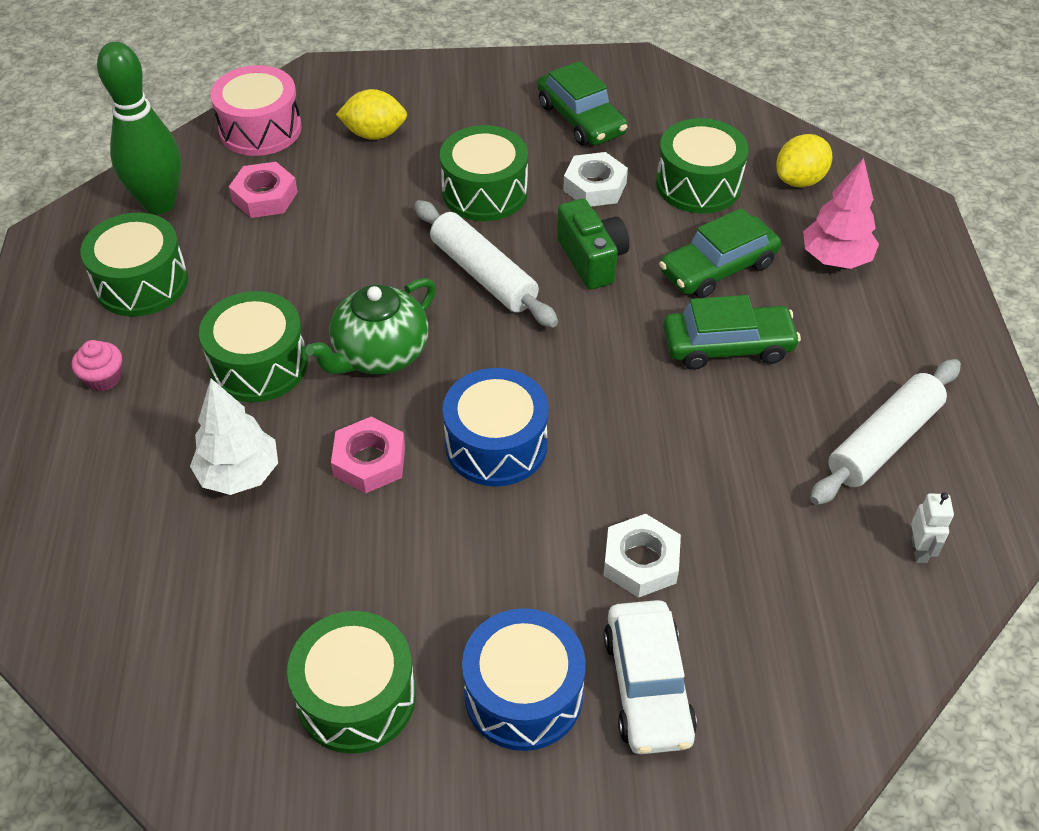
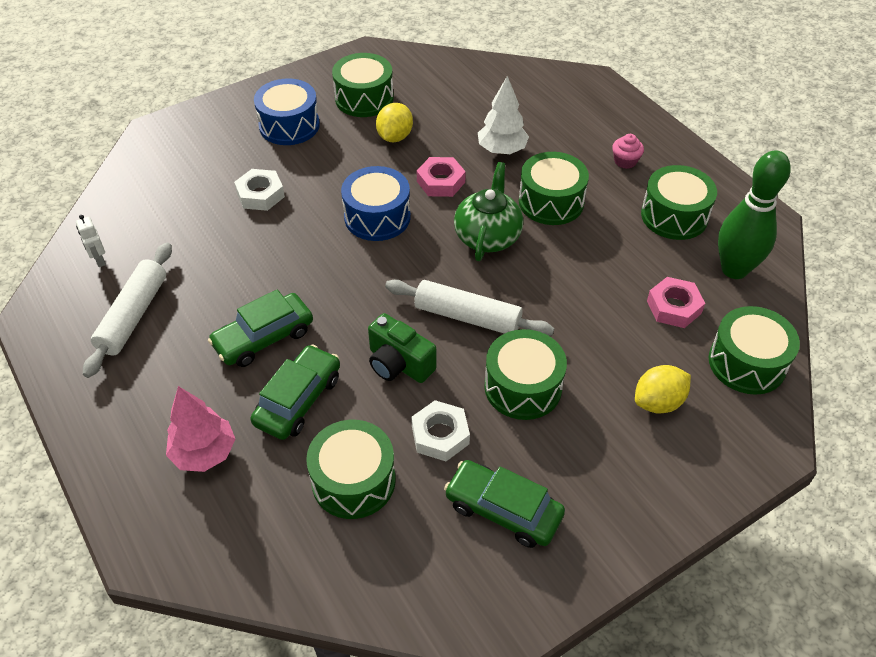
camera: 150 degrees right, 0 degrees up
(260, 129) = (747, 363): pink drum -> green drum
(647, 686) = (231, 149): white car -> none
(800, 180) = (263, 532): yellow lemon -> yellow lemon (395, 137)

